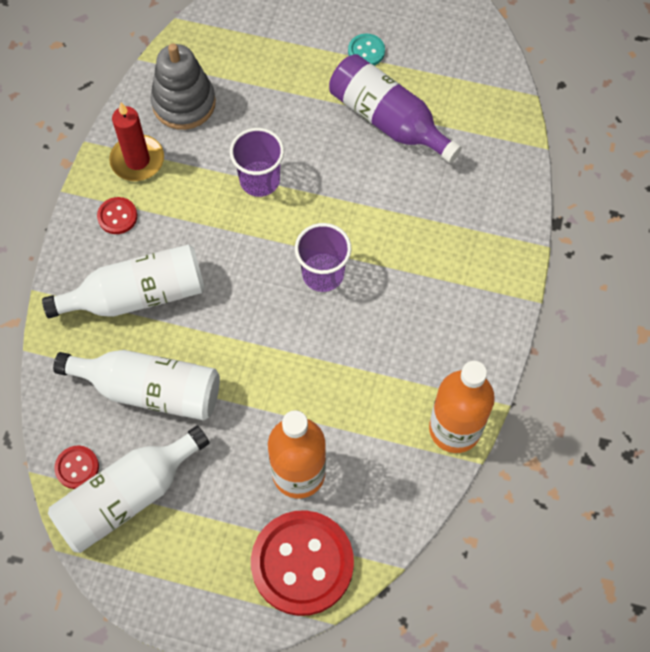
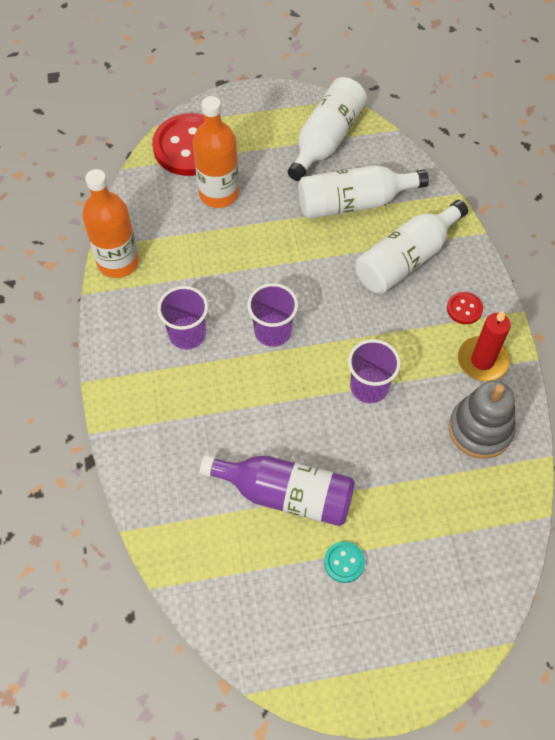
camera: 155 degrees right, 5 degrees down
(77, 467) = (370, 142): red button -> none
(412, 308) = (187, 334): none -> purple cup

